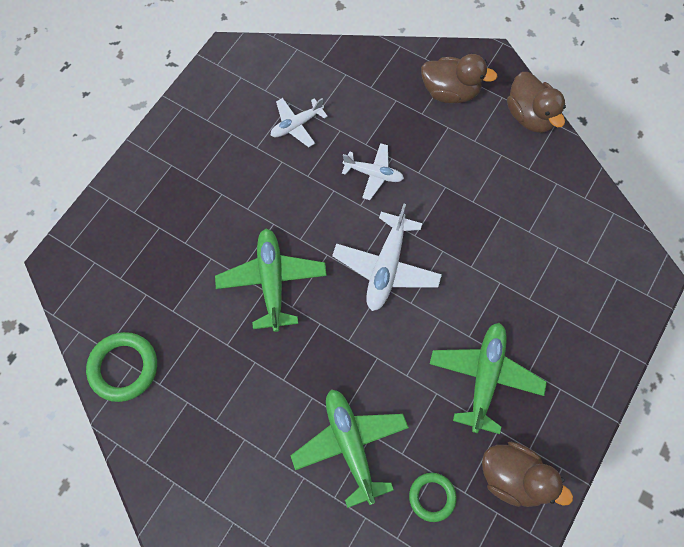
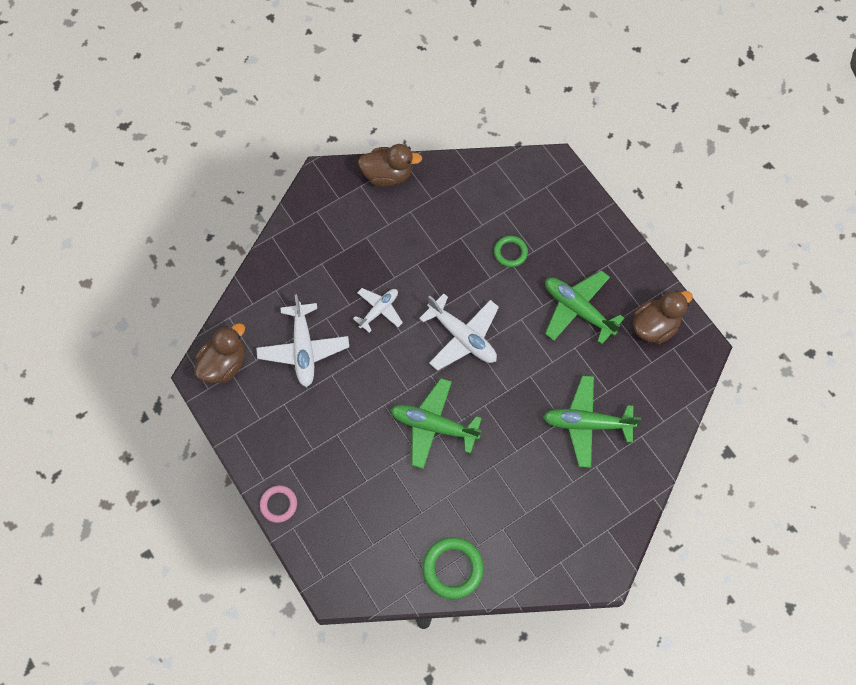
camera: 65 degrees left, 0 degrees up
(127, 174) = (278, 504): none -> pink ring
(296, 125) = (303, 349): white plane -> white plane, size x1.62
(432, 497) = (645, 385): green ring -> green ring (510, 252)
(450, 92) = (336, 220): brown duck -> brown duck (224, 364)

